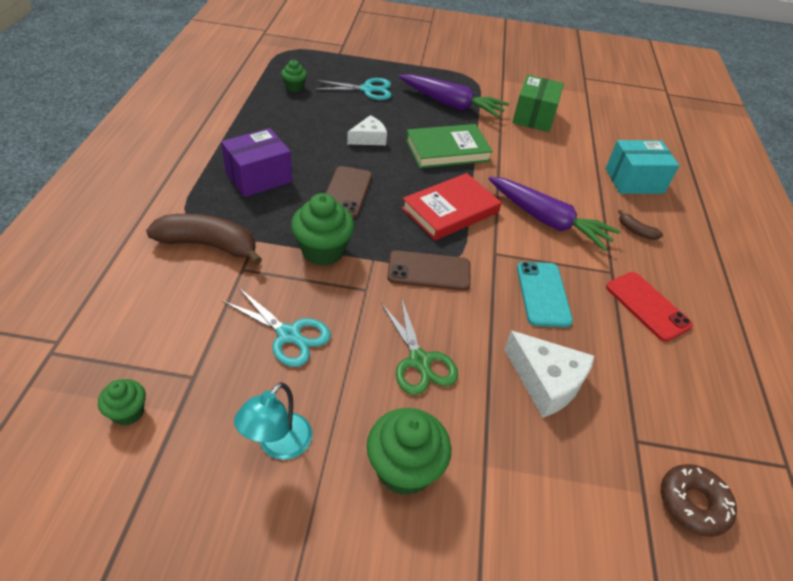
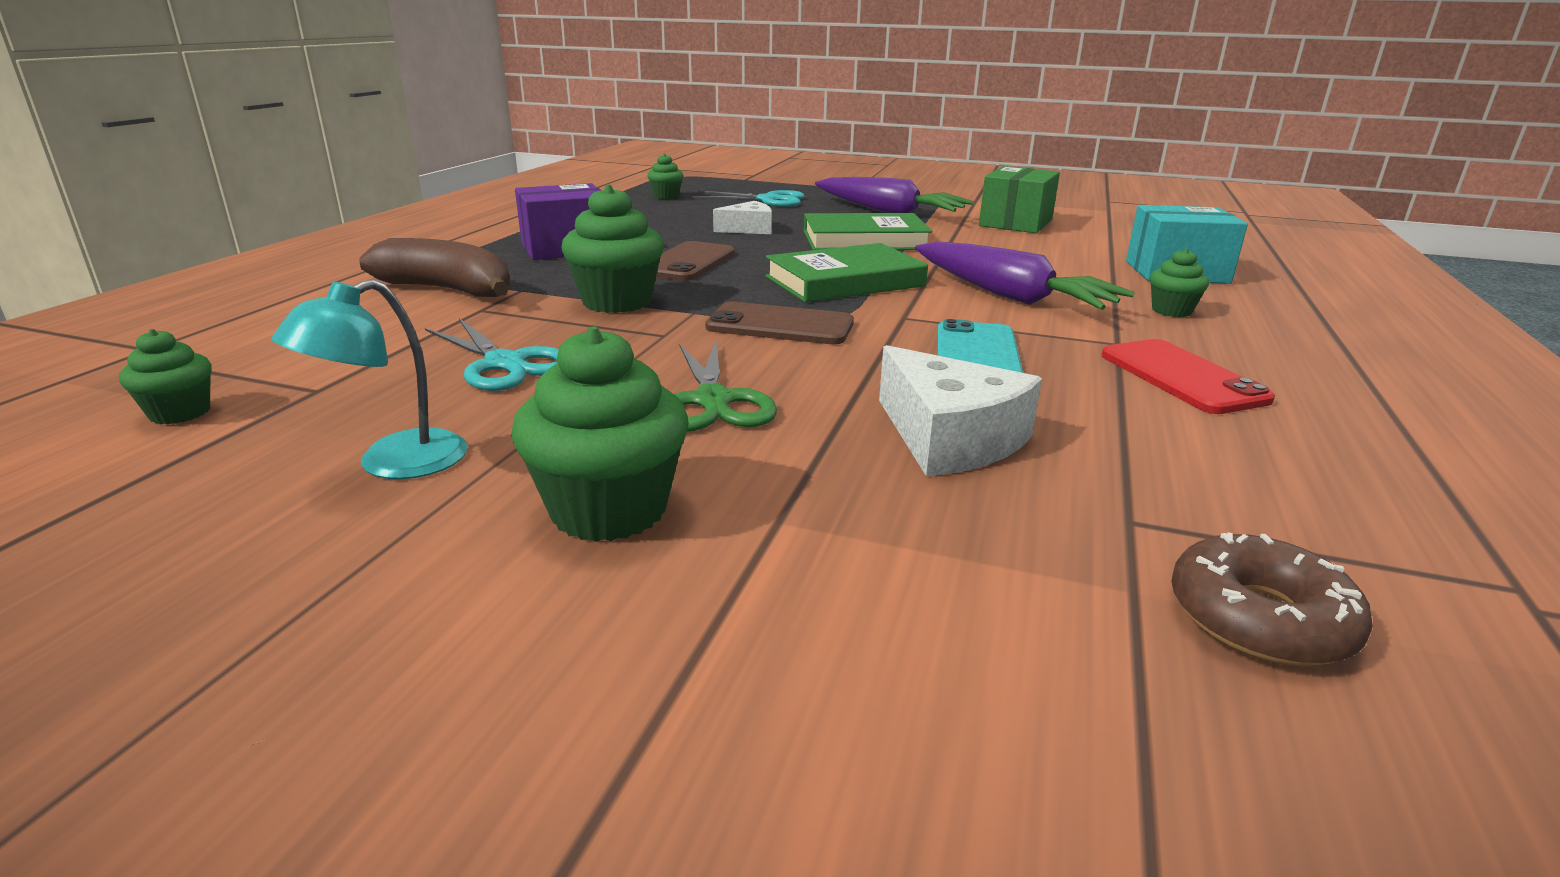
camera: 15 degrees right, 20 degrees down
(450, 210) = (845, 281): red book -> green book
(636, 231) = (1171, 311): brown banana -> green cupcake

